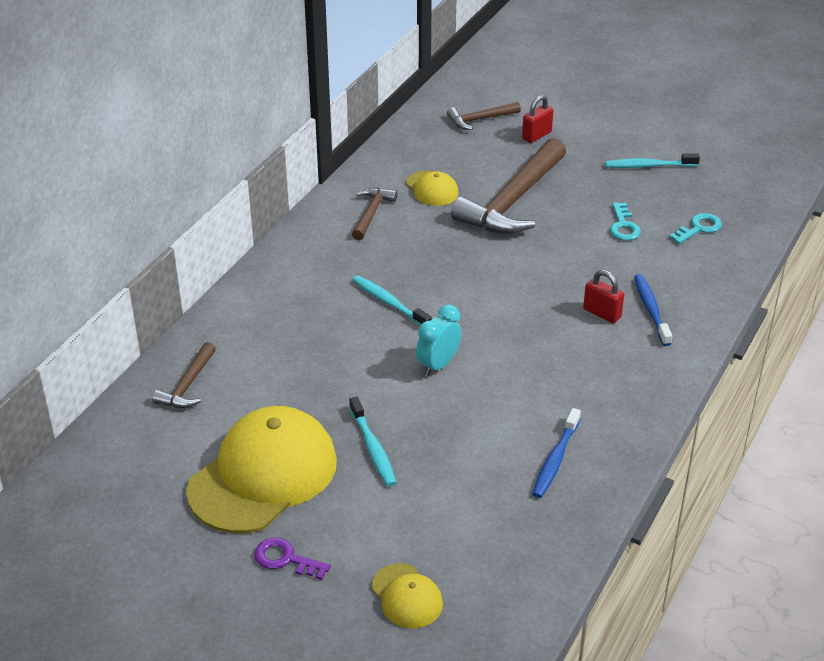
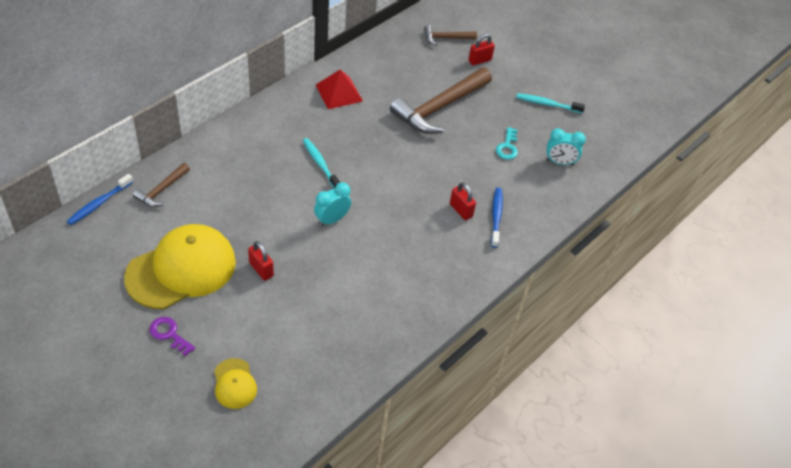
camera: 10 degrees right, 10 degrees up
(371, 213) = (339, 92): brown hammer -> red pyramid
(373, 448) = (261, 269): turquoise toothbrush -> red padlock
(432, 189) = (388, 84): yellow cap -> none
(555, 460) = (378, 312): blue toothbrush -> blue toothbrush (99, 203)
(699, 228) = (560, 162): turquoise key -> turquoise clock

